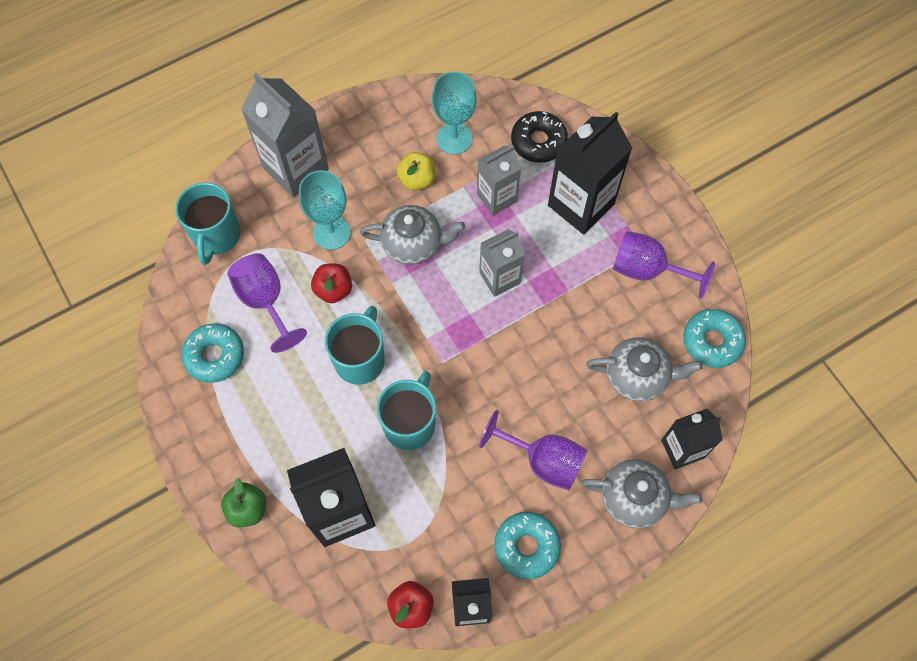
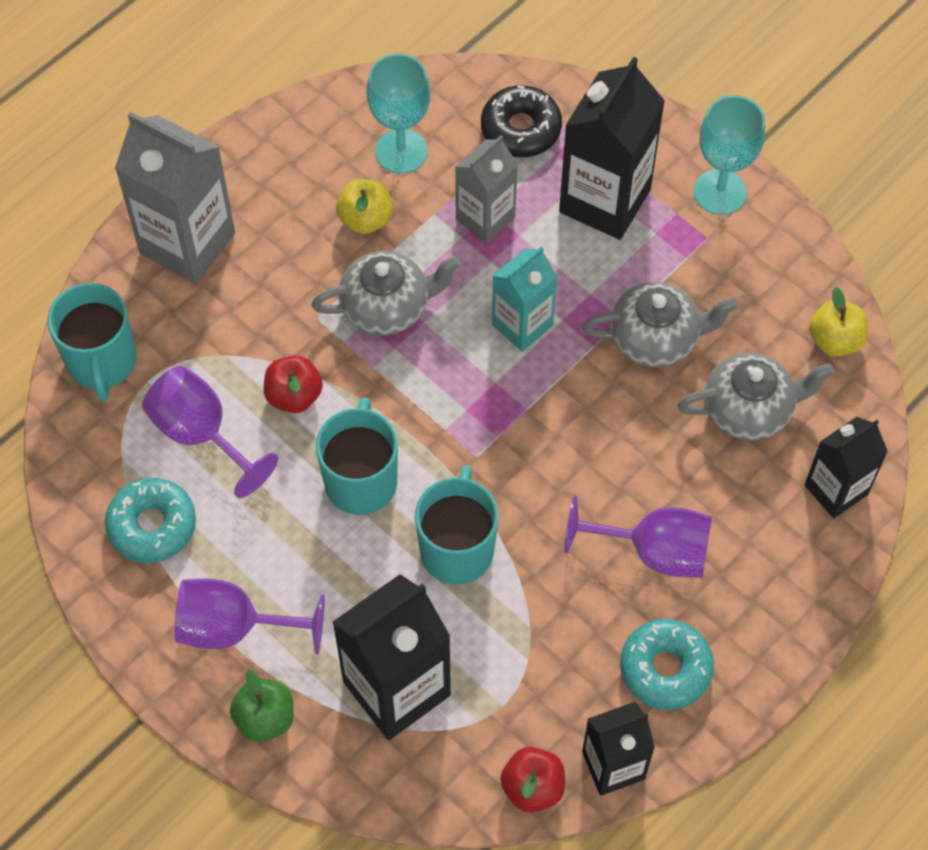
camera: 15 degrees left, 5 degrees down
(331, 233) = (267, 319): turquoise goblet -> turquoise goblet (720, 192)
(499, 278) = (522, 325): grey carton -> turquoise carton
(634, 498) = (791, 569): grey teapot -> grey teapot (655, 338)
(647, 270) = (721, 267): purple goblet -> purple goblet (234, 627)
(712, 341) = (835, 340): turquoise donut -> yellow apple

